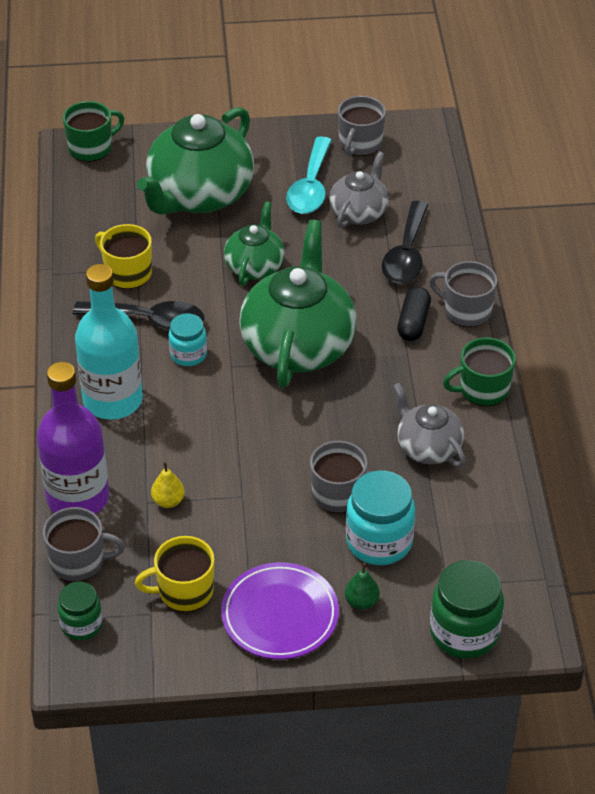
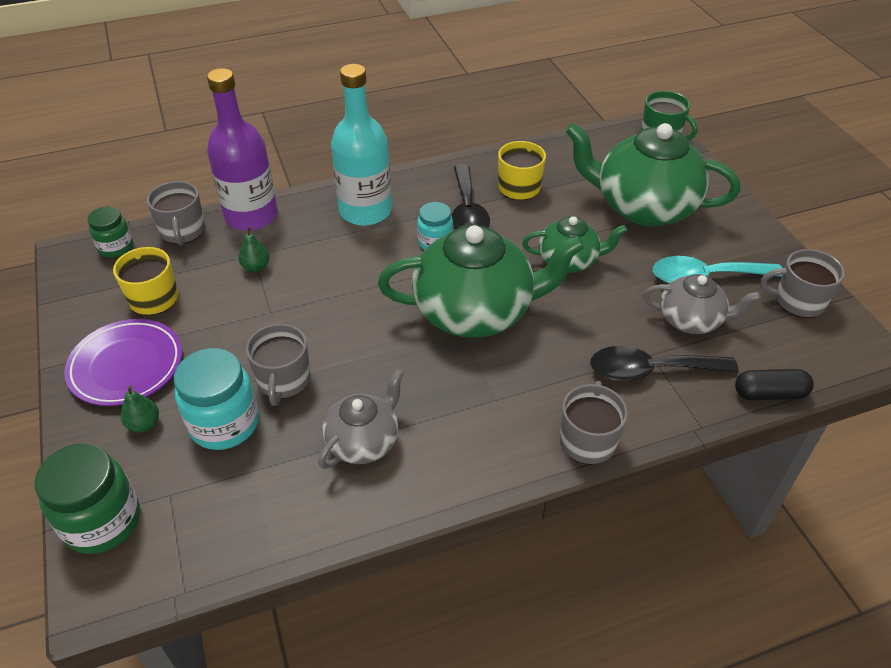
camera: 75 degrees right, 0 degrees up
(168, 501) = (256, 267): yellow pear -> green pear
(413, 323) = (547, 395): black capsule -> black capsule (769, 394)
(483, 389) = (468, 478): green mug -> none

